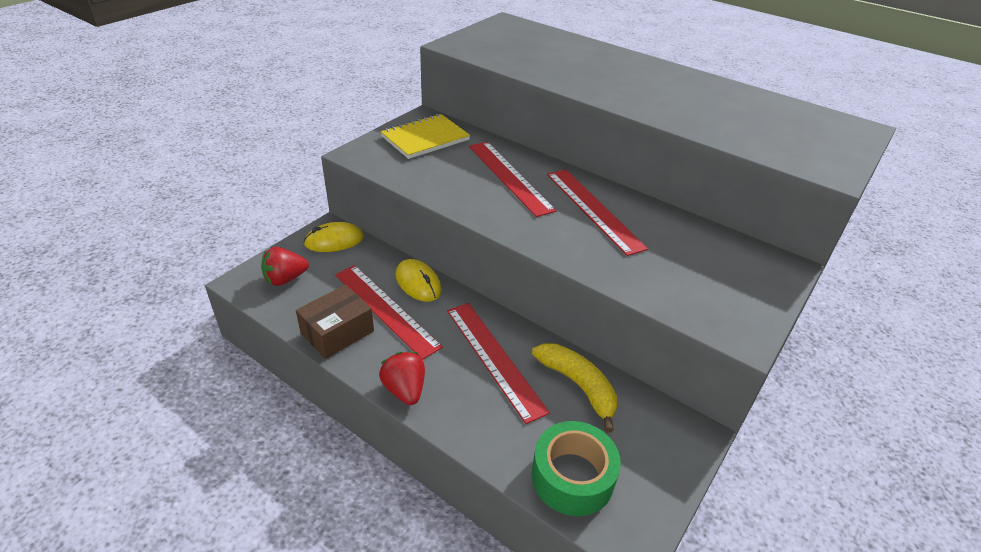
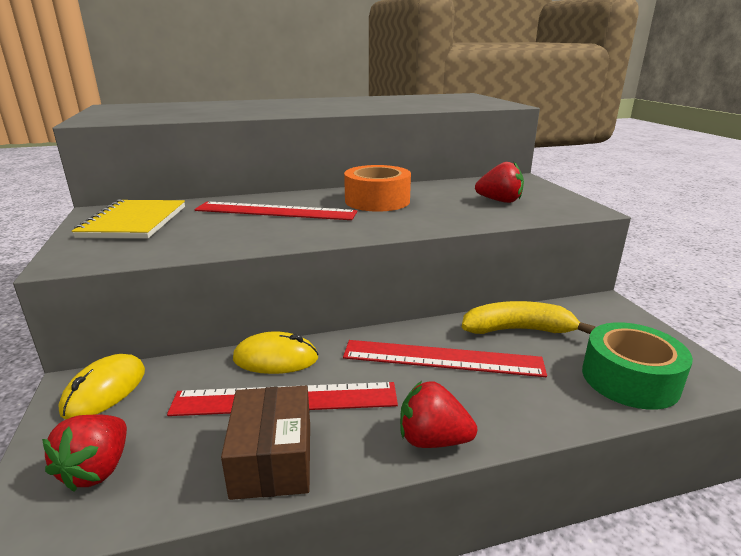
camera: 50 degrees left, 15 degrees down
(593, 209) = (377, 201): red ruler -> orange tape
(688, 274) = (499, 201): none -> red strawberry

